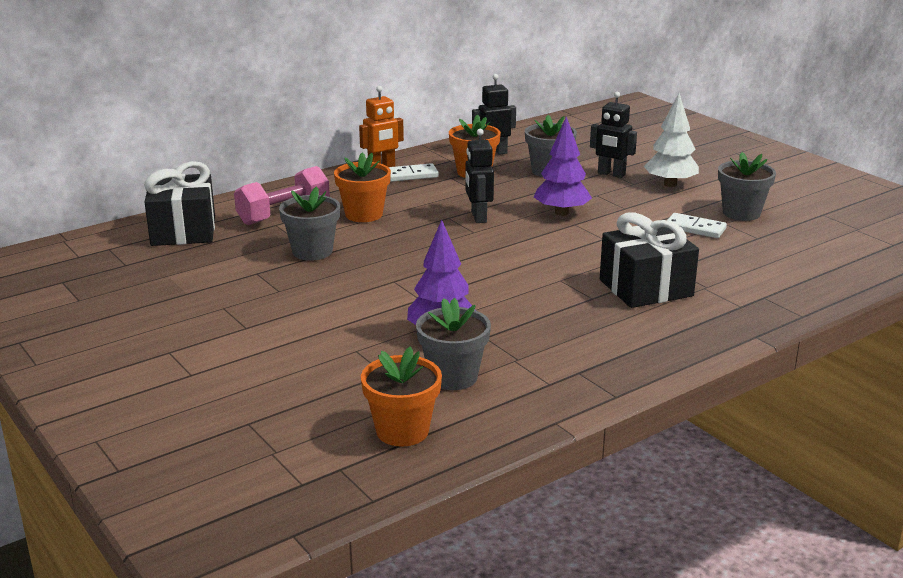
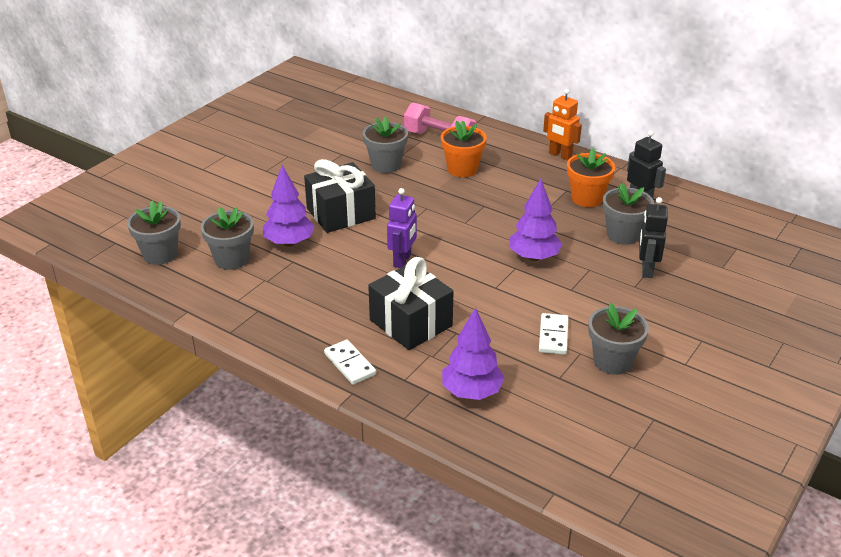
camera: 70 degrees right, 10 degrees up
(183, 231) = (388, 112): black gift -> black gift (341, 213)
(402, 431) = (160, 254): orange flower pot -> grey flower pot
(411, 175) = (555, 171): white domino -> white domino (350, 364)
(478, 217) = (494, 219): black robot -> none
(526, 274) = (402, 260): none -> purple robot
(670, 184) = (650, 308): white tree -> none
(769, 278) = (471, 392): none -> purple tree

